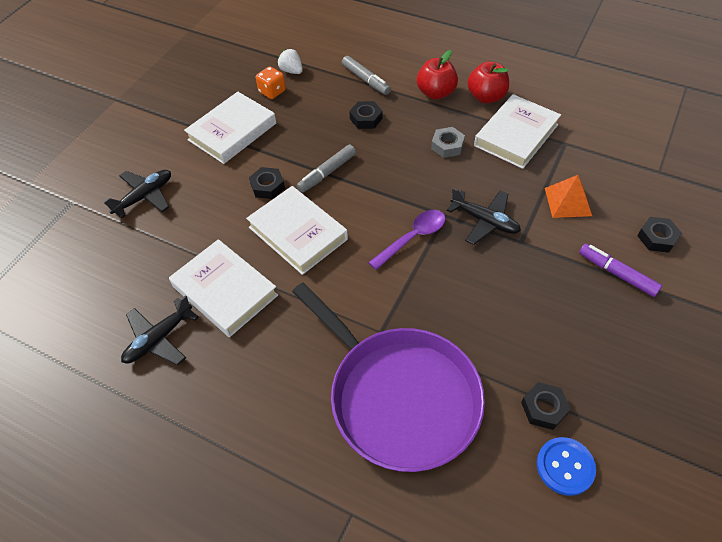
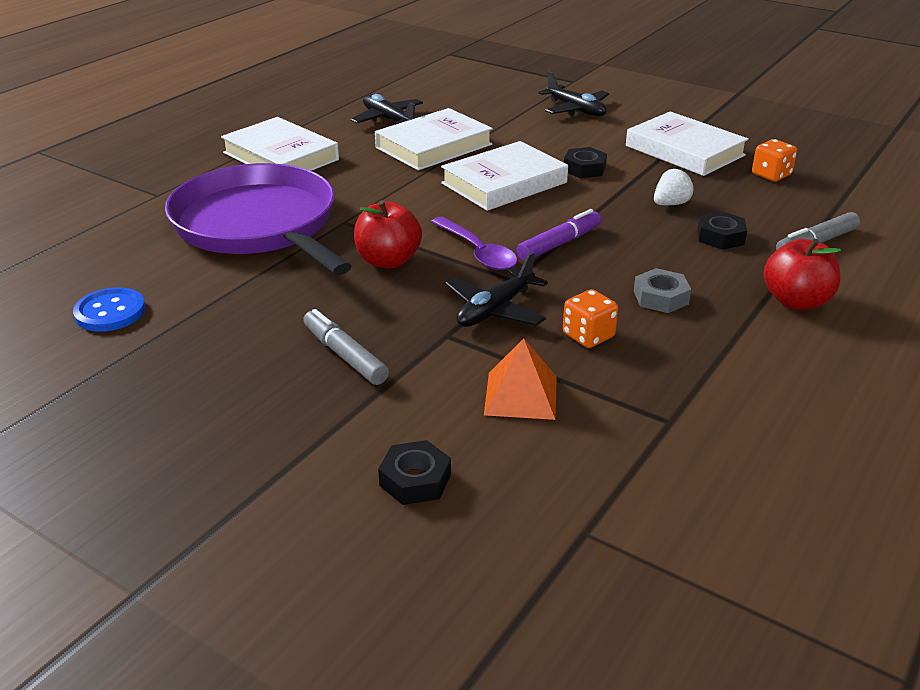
camera: 95 degrees right, 20 degrees down
(291, 71) = (823, 189): white strawberry -> white strawberry (670, 204)
(327, 173) = (605, 204): grey marker -> grey marker (345, 355)
(399, 396) = (258, 225): purple pan -> purple pan turned 90 degrees clockwise
(486, 97) = (795, 351): red apple -> red apple (388, 261)
(499, 176) = (588, 336): none -> orange dice
(516, 135) = (690, 368): white book -> white book (281, 156)
(544, 408) = (186, 310): black nut -> none
(617, 273) = (356, 414): purple marker -> purple marker (559, 244)

